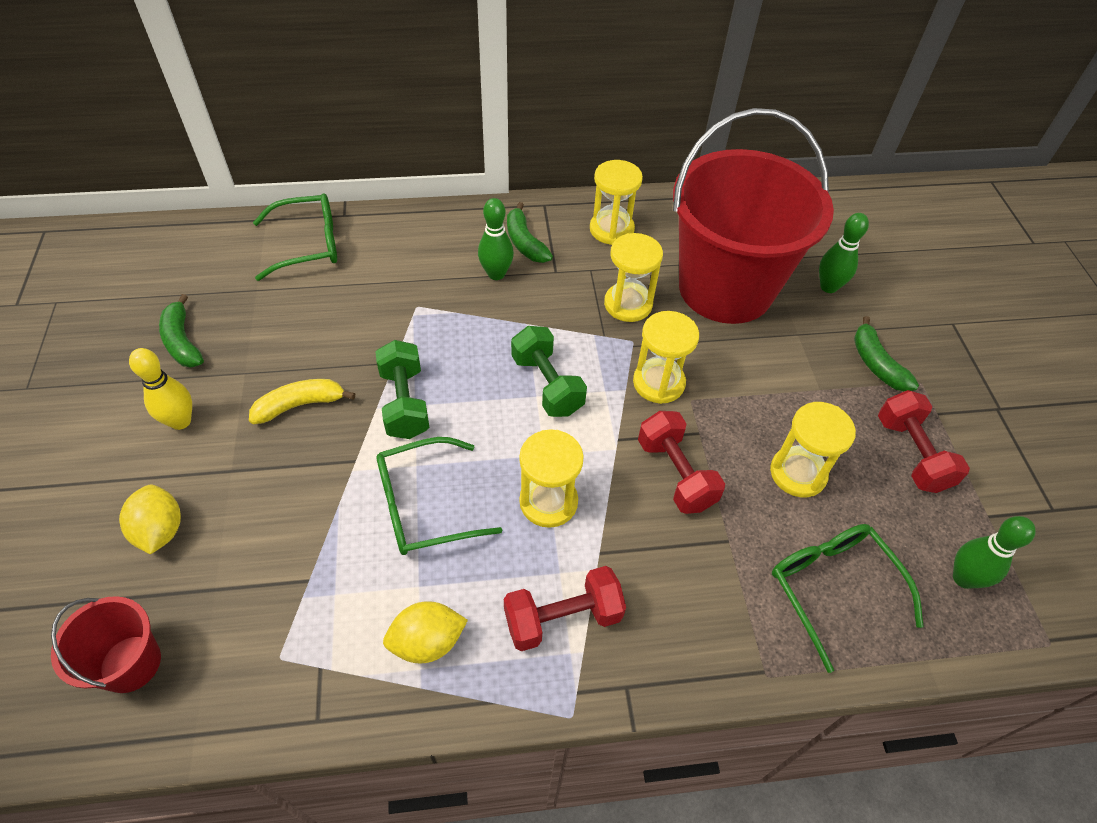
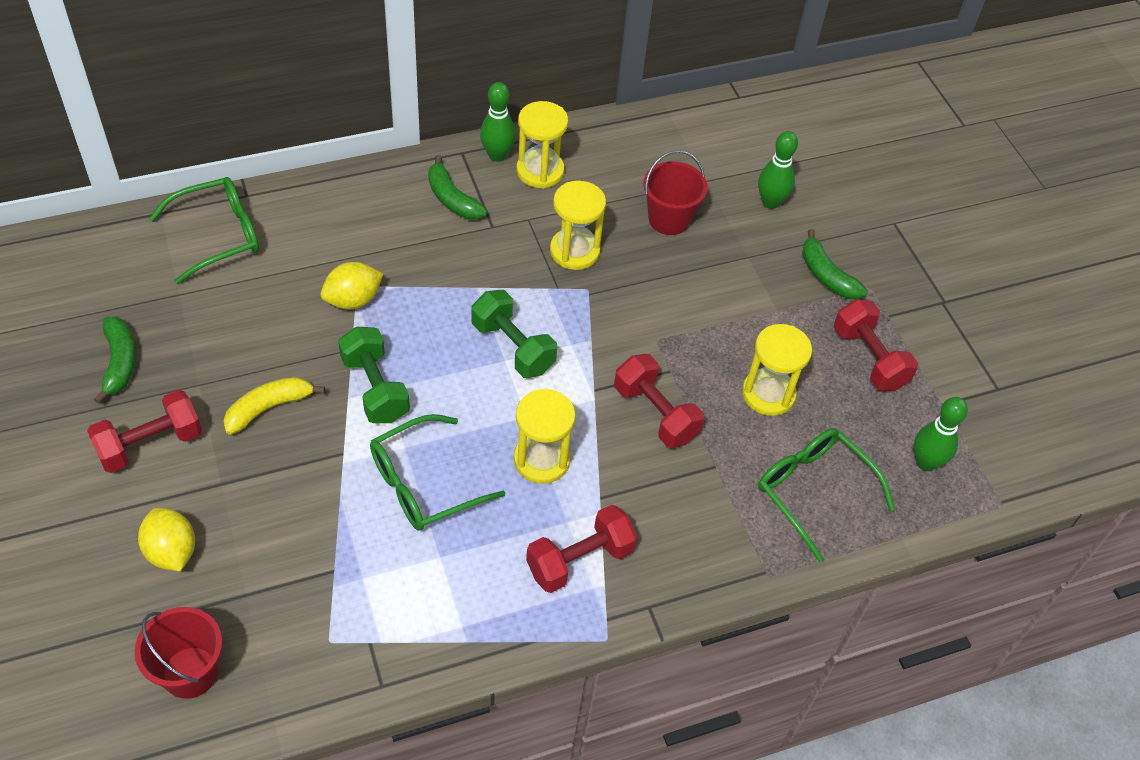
camera: 15 degrees left, 0 degrees up
(180, 421) = (150, 444): yellow bowling pin -> red dumbbell
(182, 341) = (120, 362): green banana -> green banana turned 150 degrees counterclockwise
(427, 642) = (462, 603): yellow lemon -> yellow lemon (353, 300)
(496, 274) = (431, 238): green bowling pin -> green bowling pin (497, 155)
(658, 383) = (622, 328): yellow hourglass -> none
(725, 288) = (669, 219): red bucket -> red bucket, size x0.43

